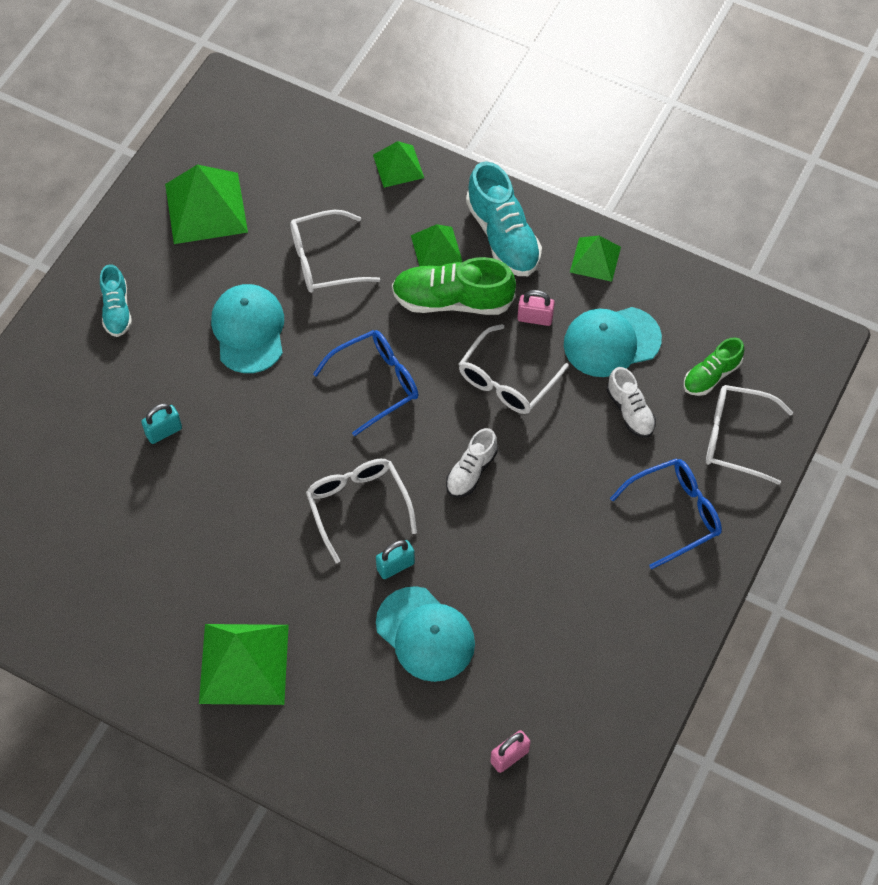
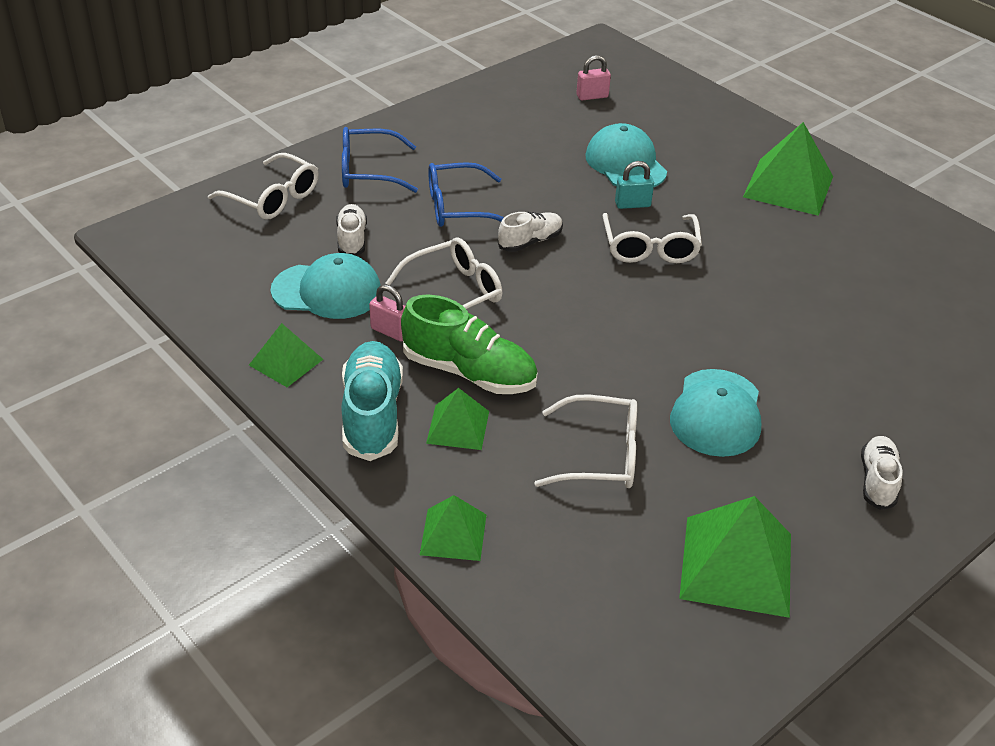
camera: 160 degrees left, 20 degrees down
(117, 310) = (877, 481): turquoise shoe -> white shoe
(164, 431) = (835, 352): turquoise padlock -> none
(375, 384) = (592, 327): blue glasses -> blue glasses (459, 207)
(711, 375) = (254, 241): green shoe -> none

